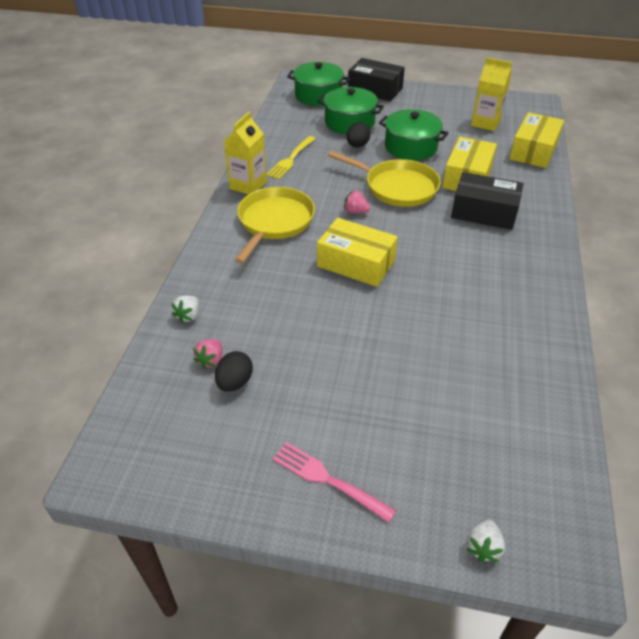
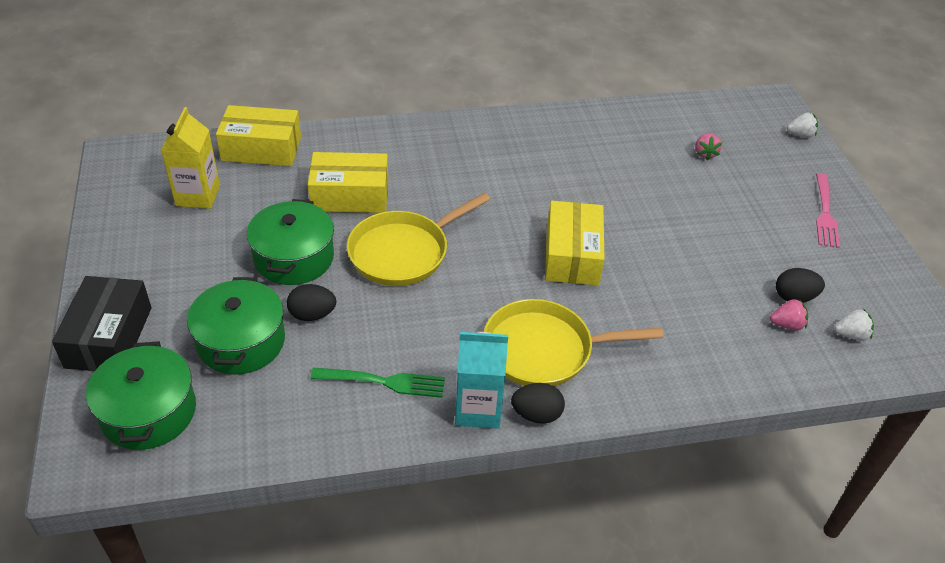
camera: 115 degrees left, 0 degrees up
(188, 316) = (750, 368): white strawberry -> white strawberry (851, 335)
(228, 205) = (536, 414): none -> black egg
(248, 185) = (478, 409): yellow carton -> turquoise carton
(291, 159) = (383, 382): yellow fork -> green fork
(355, 211) = (476, 278): pink strawberry -> pink strawberry (705, 154)
(397, 187) = (403, 252): yellow pan -> yellow pan turned 135 degrees counterclockwise
(484, 212) = (419, 174): black box -> none

